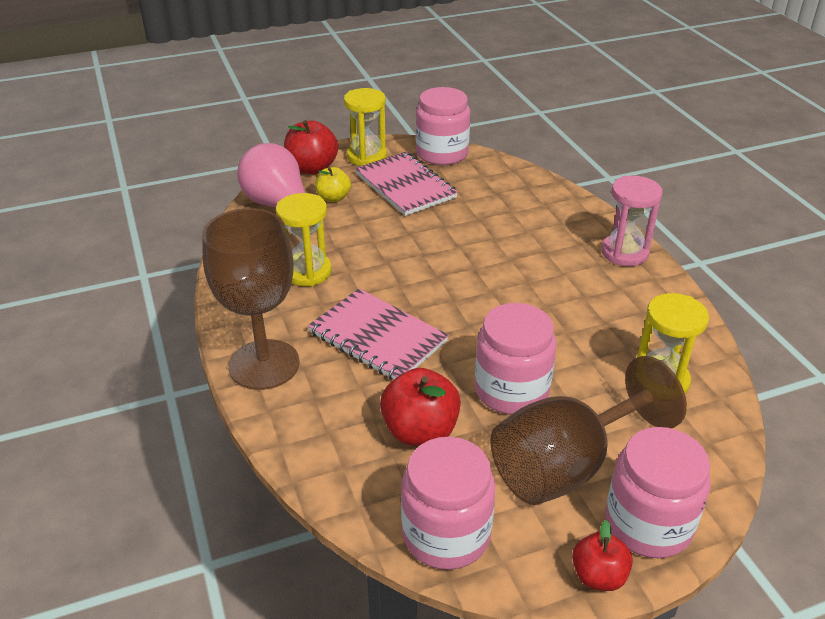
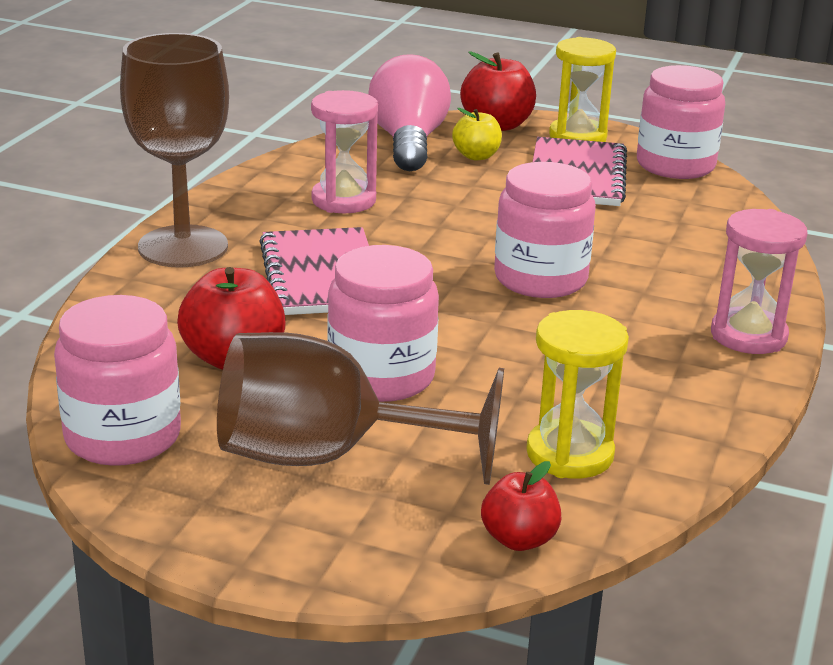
camera: 40 degrees right, 10 degrees down
(307, 272) = (343, 200): yellow hourglass -> pink hourglass
(598, 576) = (202, 546): red apple -> red apple (519, 539)
(648, 524) = (326, 544): pink jar -> pink jar (540, 279)

